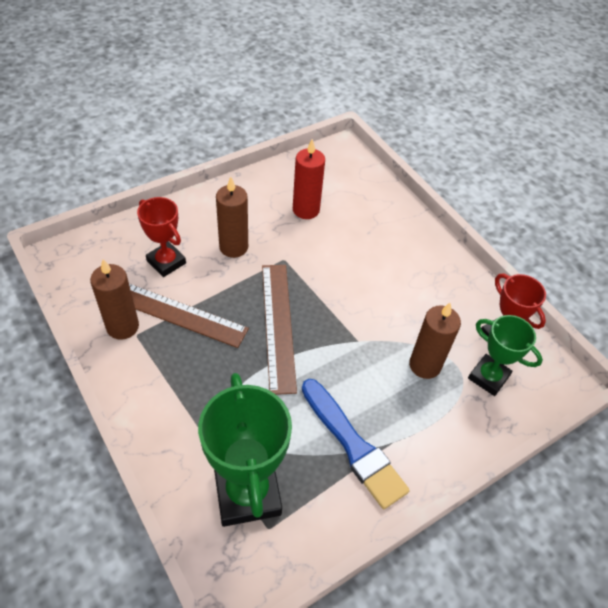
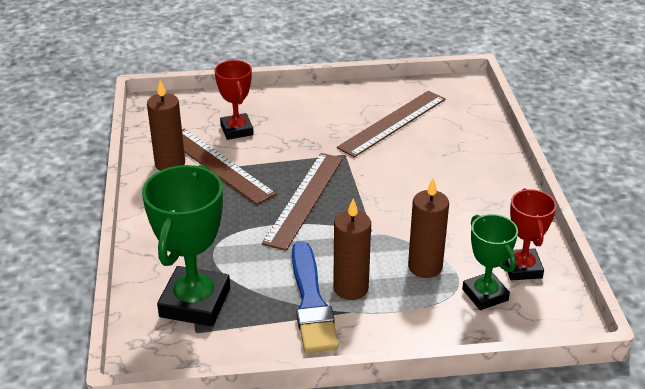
camera: 30 degrees right, 15 degrees down
(233, 247) = (304, 134): brown candle -> brown candle (350, 288)
(306, 210) = (393, 123): red candle -> brown ruler

